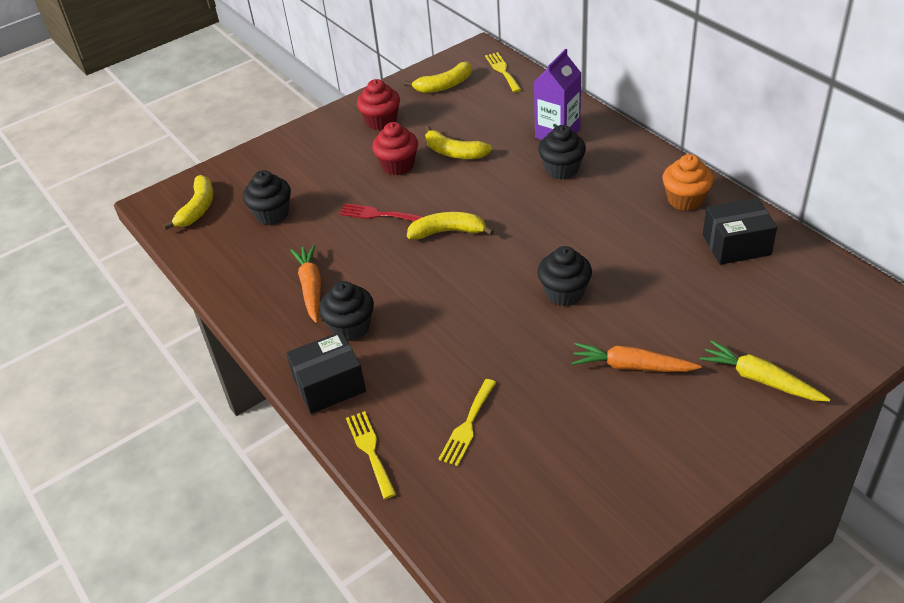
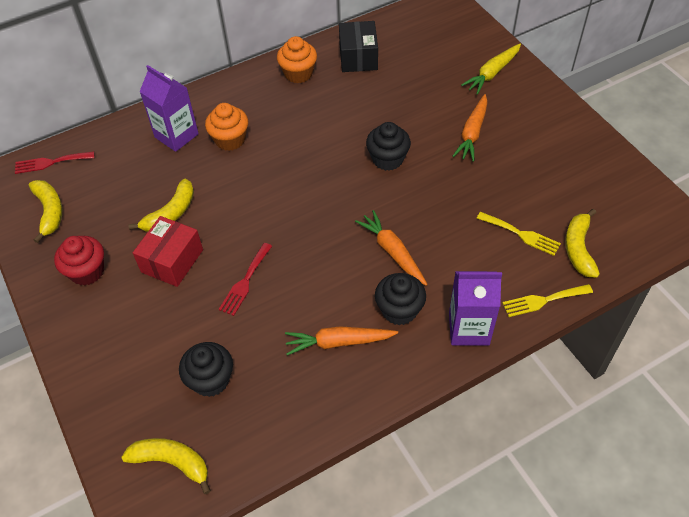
camera: 85 degrees left, 10 degrees up
(329, 385) = (469, 328): black box -> purple carton
(398, 165) = (172, 261): red cupcake -> red box
(426, 313) = (392, 252): none -> orange carrot
(448, 232) = (289, 228): yellow banana -> yellow banana (578, 248)
(502, 71) = (51, 162): yellow fork -> red fork
(561, 169) = (230, 140): black cupcake -> orange cupcake

